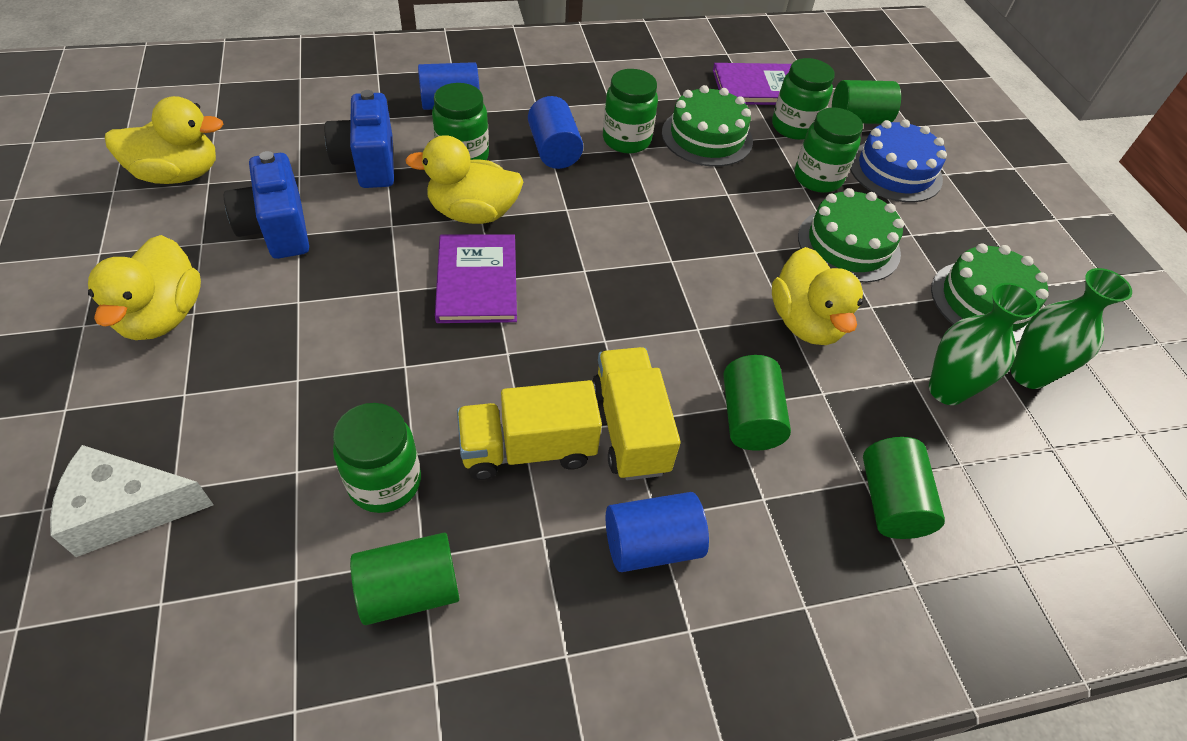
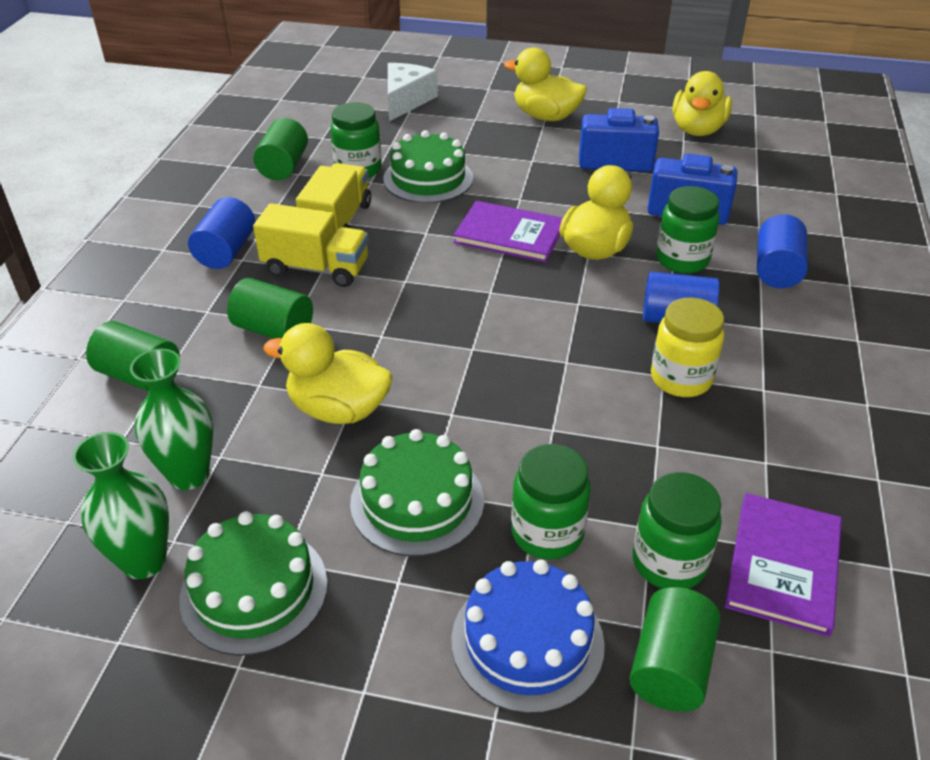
camera: 120 degrees right, 10 degrees down
(626, 140) = (681, 379): green jar -> yellow jar
(707, 137) = (669, 454): green cake -> green cake (428, 178)

